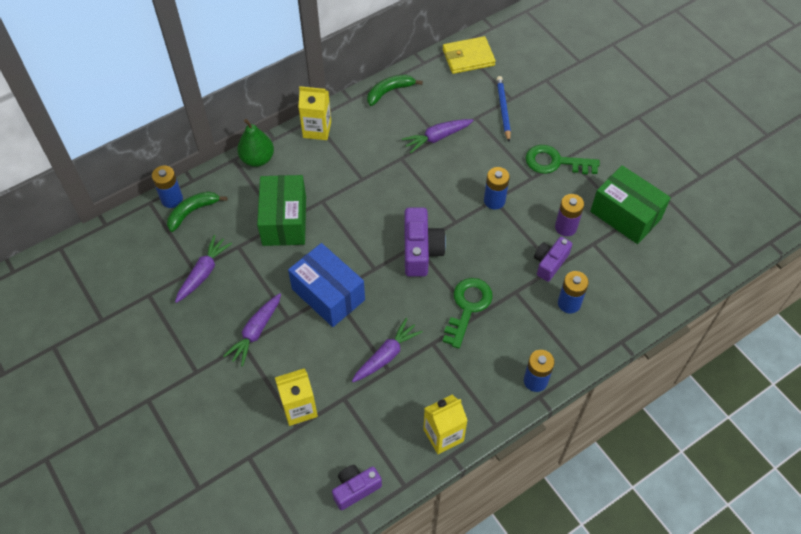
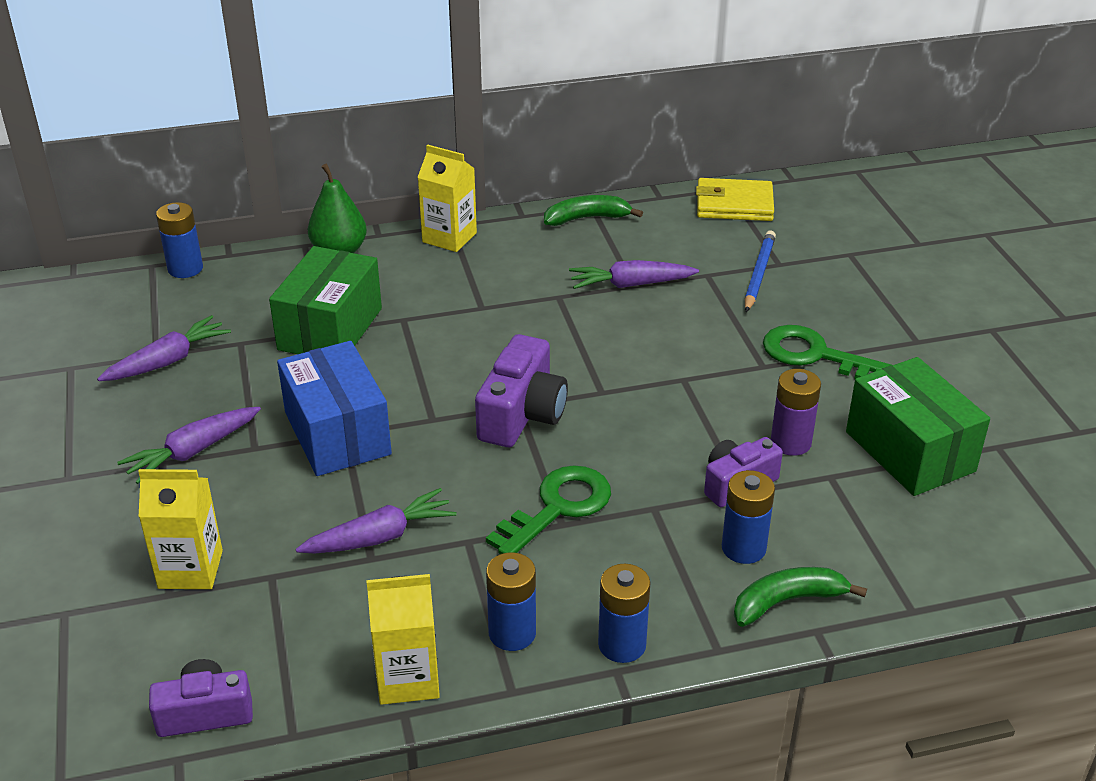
camera: 20 degrees right, 20 degrees down
(192, 212) = (204, 289): green banana -> green banana (787, 601)
(494, 200) = (683, 380): blue battery -> blue battery (512, 633)

